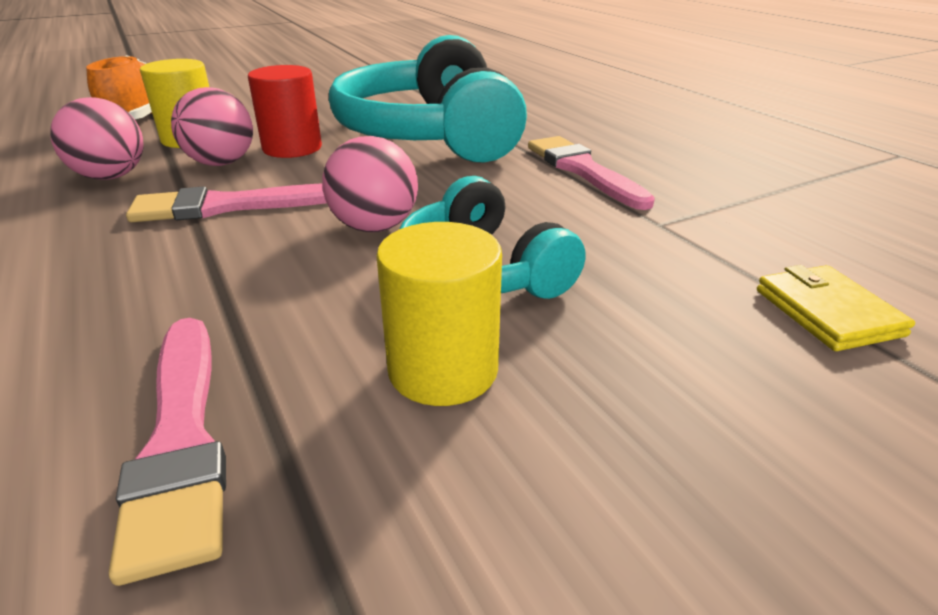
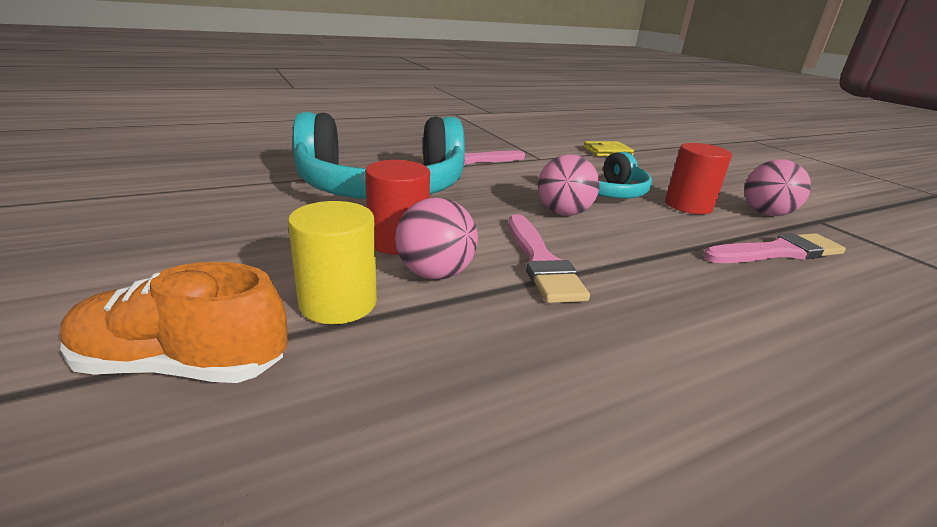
camera: 90 degrees left, 5 degrees down
(111, 177) = (469, 339): pink ball -> pink ball (766, 213)
(443, 370) = (688, 205): yellow cylinder -> red cylinder

